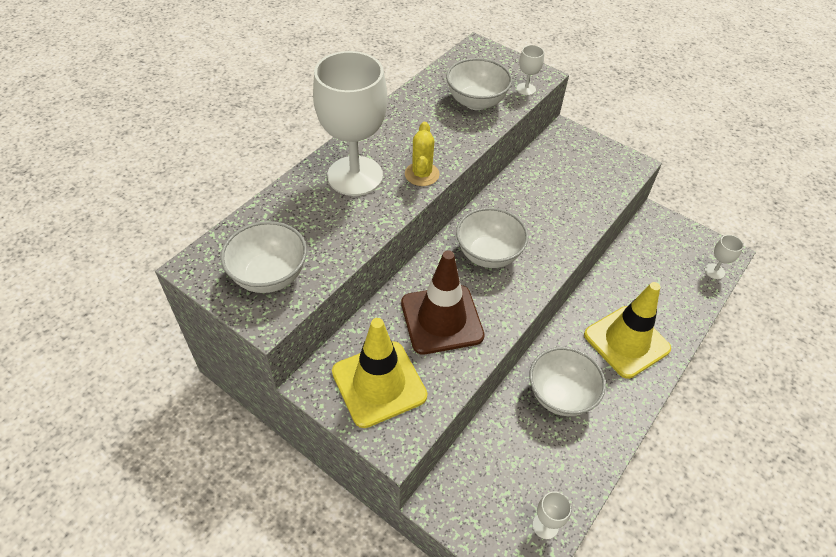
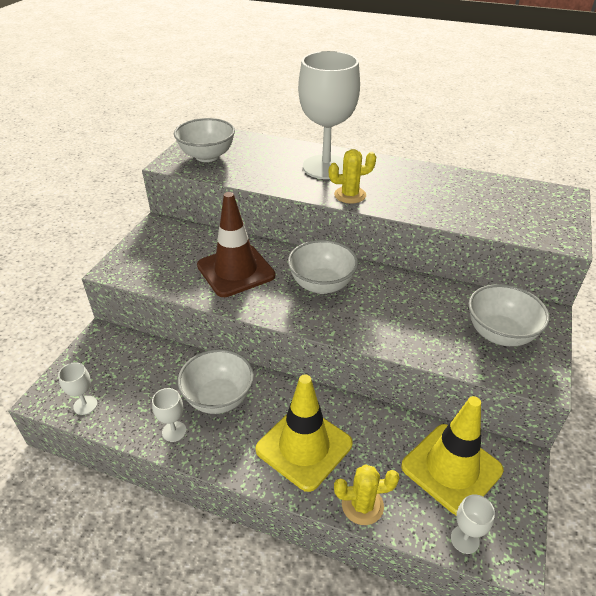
camera: 75 degrees right, 10 degrees down
(379, 384) = (164, 252): yellow traffic cone -> yellow traffic cone (451, 468)
(476, 102) = (475, 207): white bowl -> white bowl (500, 334)
(526, 89) = (528, 233): white goblet -> white goblet (174, 431)
(684, 319) = (362, 505): none -> yellow cactus

